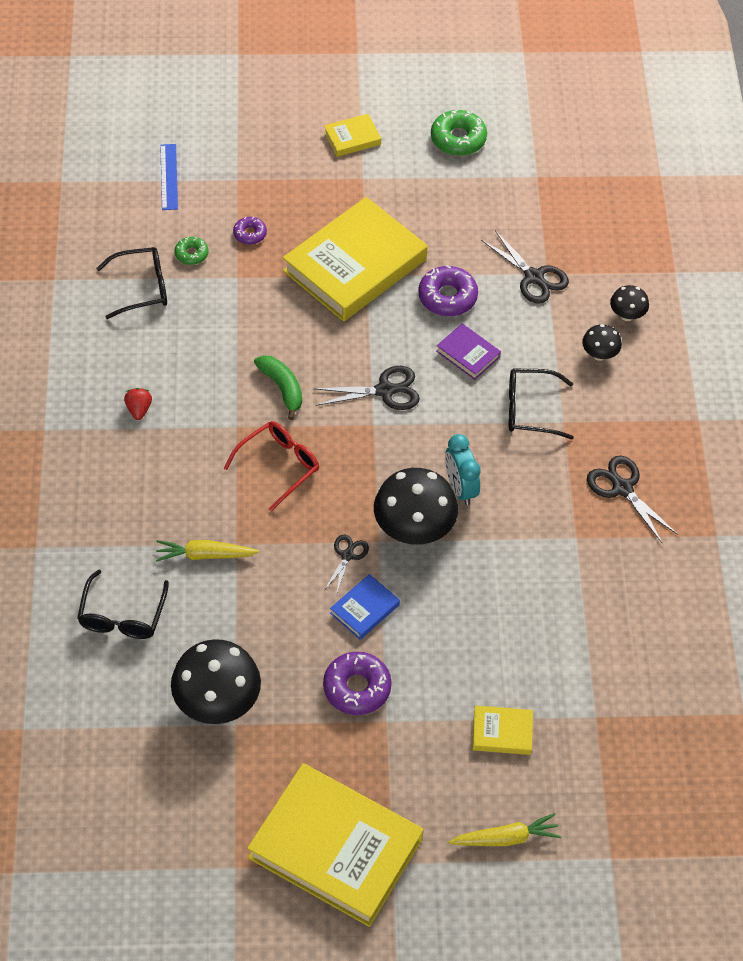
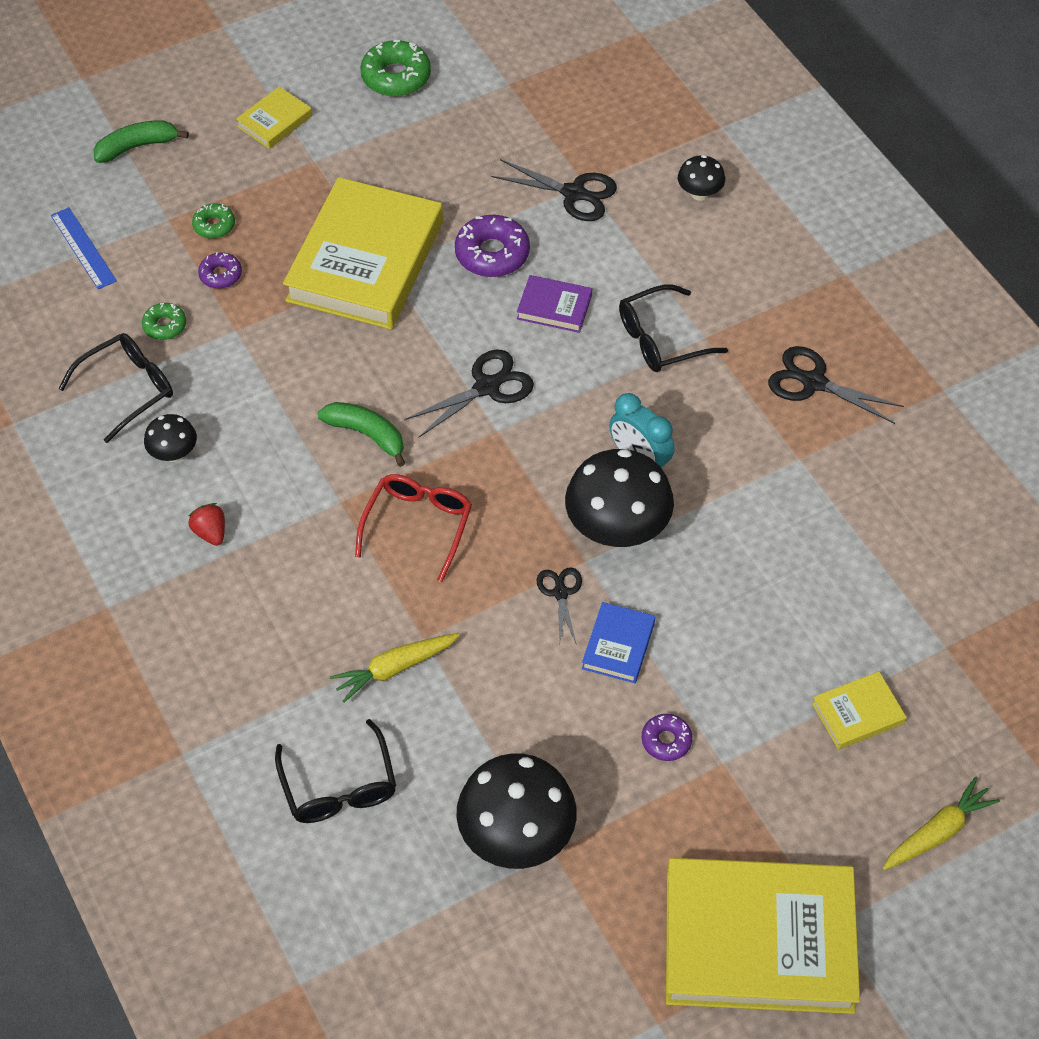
camera: 25 degrees left, 0 degrees up
(246, 119) = (137, 147): none -> green banana
(266, 197) = (214, 225): none -> green donut
(357, 688) = (666, 740): purple donut -> purple donut, size x0.57
(599, 354) = (697, 248): black mushroom -> black mushroom (174, 453)

